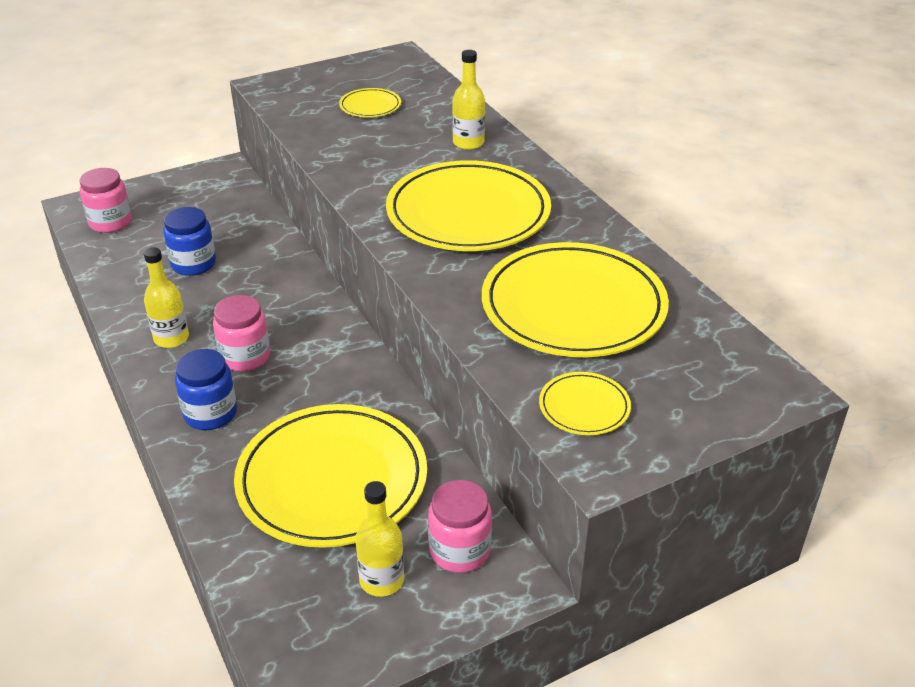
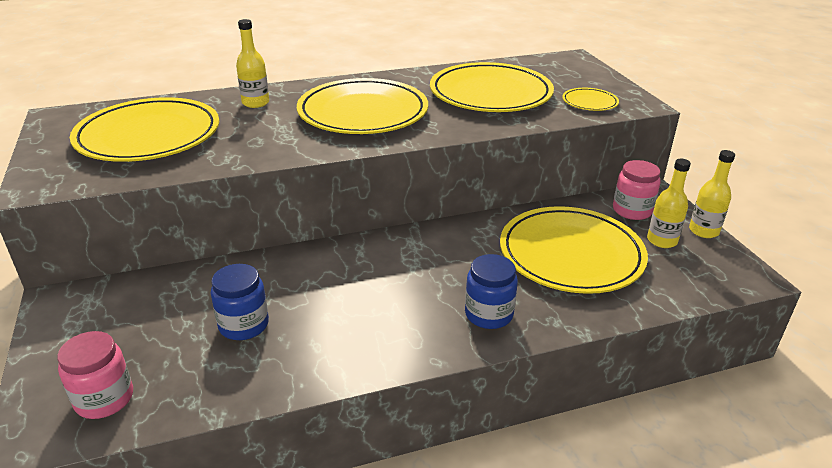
camera: 80 degrees left, 5 degrees down
(171, 338) = (370, 340): yellow bottle -> yellow bottle (703, 231)
(245, 357) = (414, 292): pink jar -> none
(370, 106) = (148, 136): yellow plate -> yellow plate, size x2.27

